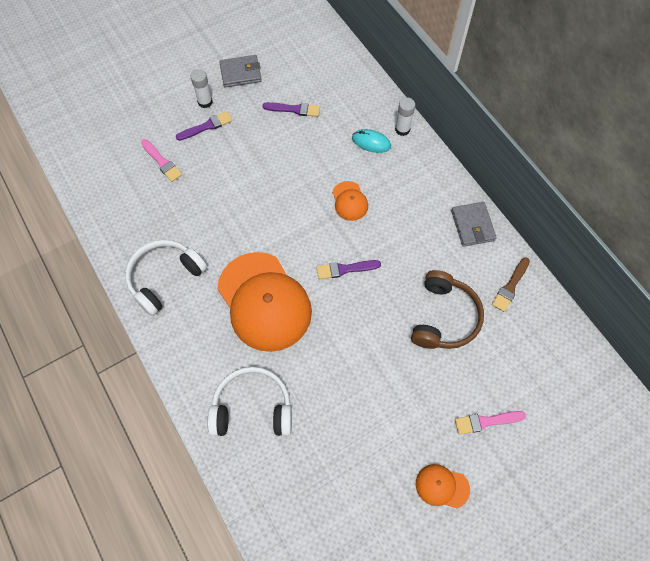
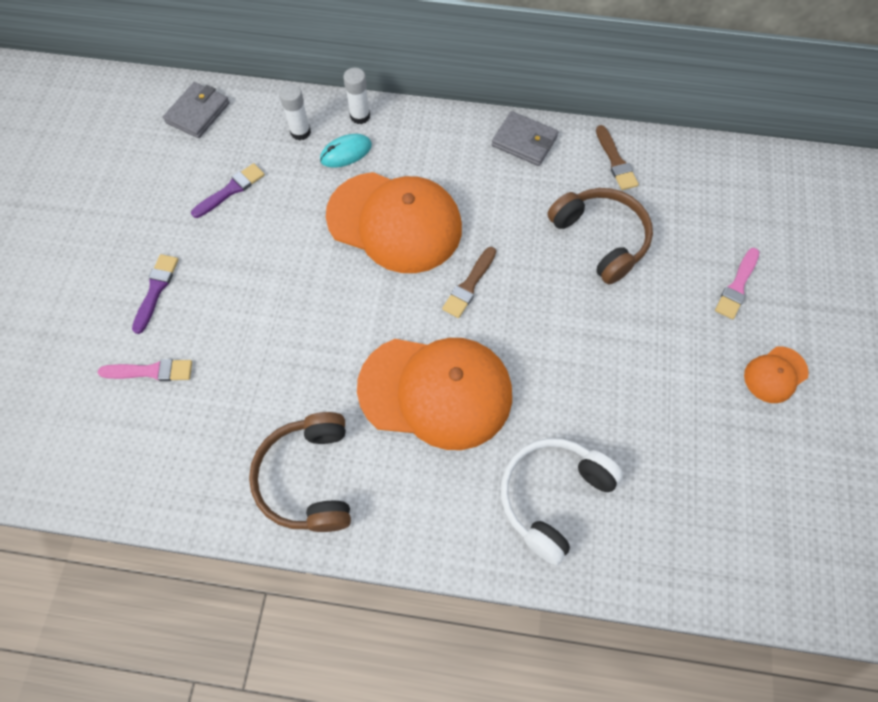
camera: 50 degrees left, 0 degrees up
(164, 278) = (308, 478): white headphones -> brown headphones
(205, 102) = (122, 268): white glue stick -> white glue stick (300, 132)
(241, 73) = (126, 206): grey wallet -> grey wallet (198, 113)
(345, 269) = (469, 285): purple brush -> brown brush
(349, 201) = (394, 222): orange cap -> orange cap, size x2.26

